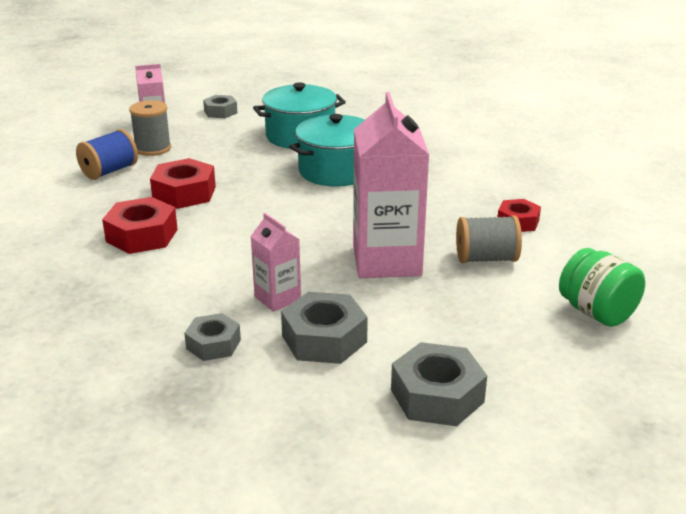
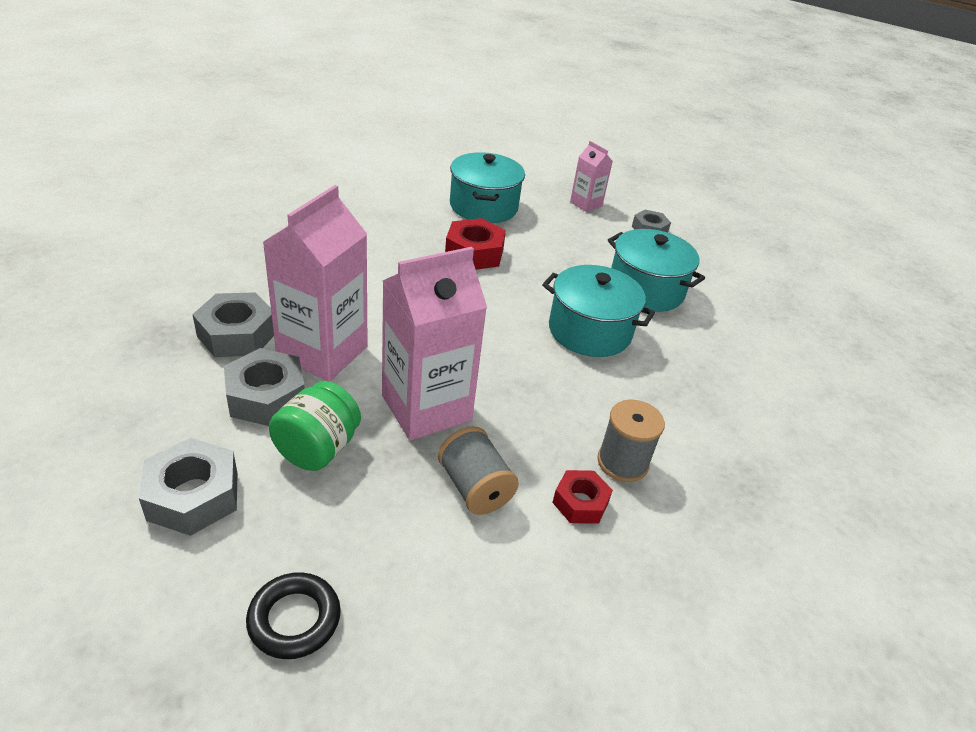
camera: 60 degrees right, 10 degrees up
(109, 171) = (483, 206): blue spool -> turquoise pot
(142, 235) = (388, 252): red nut -> none
(153, 148) = (542, 215): grey spool -> grey spool (622, 462)
(213, 344) = (237, 334): grey nut -> grey nut, size x1.58
(277, 298) = (322, 352): pink carton -> pink carton, size x1.97
(587, 360) = (294, 619): none -> black ring
(597, 312) = (402, 616): green jar -> green jar (317, 449)

